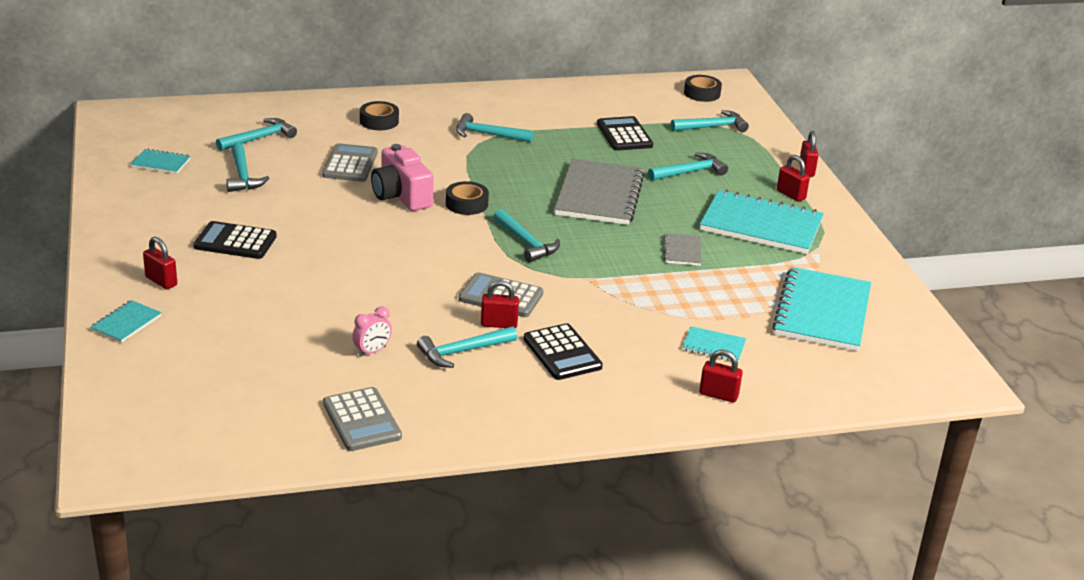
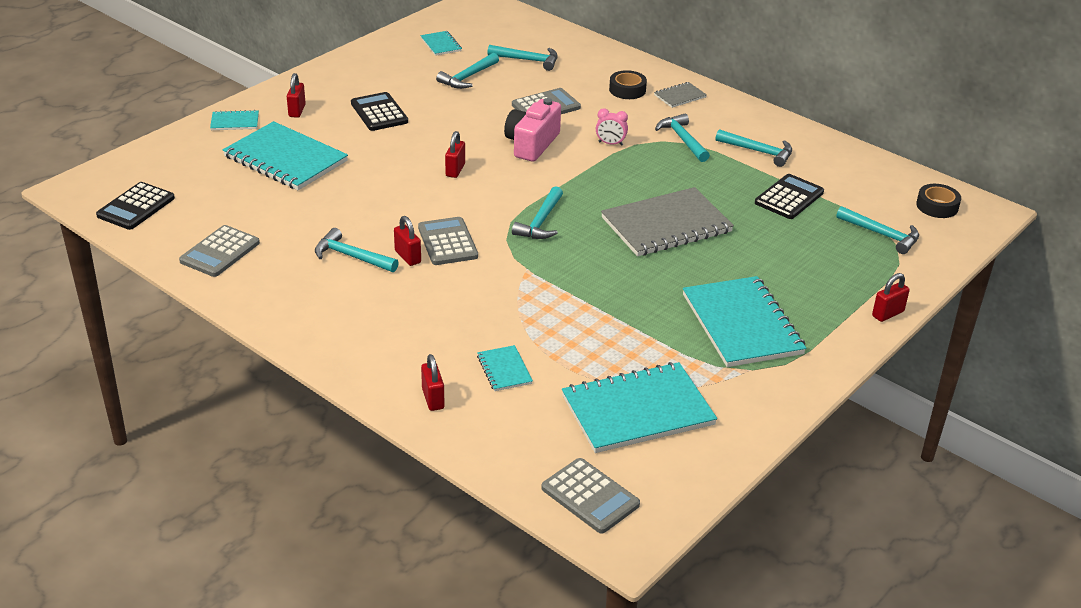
camera: 55 degrees right, 5 degrees up
(243, 322) = (285, 159): none -> turquoise notebook
(372, 351) = (308, 220): pink clock -> pink clock (610, 143)
(466, 204) = (561, 174): black tape -> none
(562, 353) = (403, 300): black calculator -> black calculator (136, 207)
(682, 251) = (635, 299): grey notebook -> grey notebook (680, 96)
(690, 172) = (778, 253): turquoise hammer -> turquoise hammer (758, 151)
(791, 195) = (824, 321): red padlock -> red padlock (455, 170)
(904, 376) = (590, 496): none -> grey calculator

